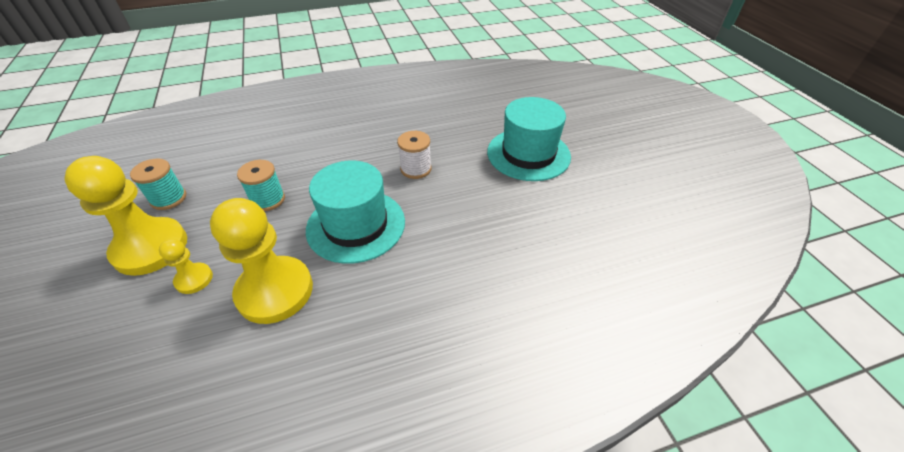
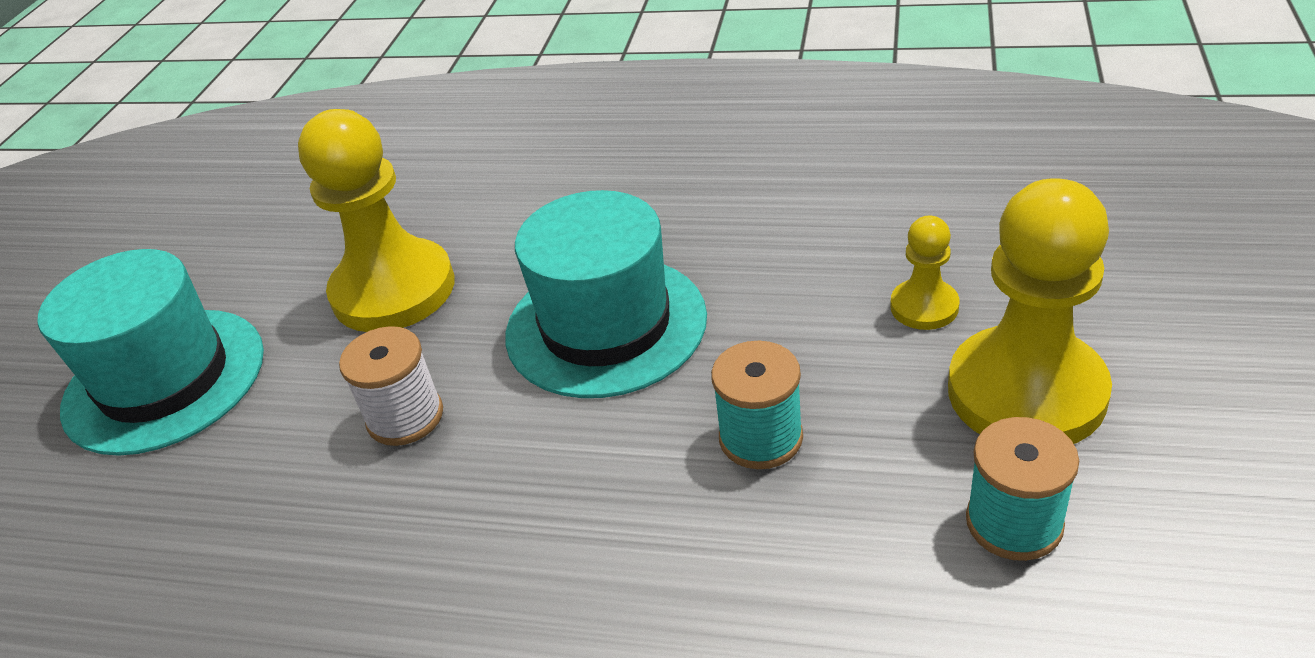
camera: 145 degrees left, 5 degrees down
(275, 291) = (784, 255): yellow pawn -> yellow pawn (393, 290)

